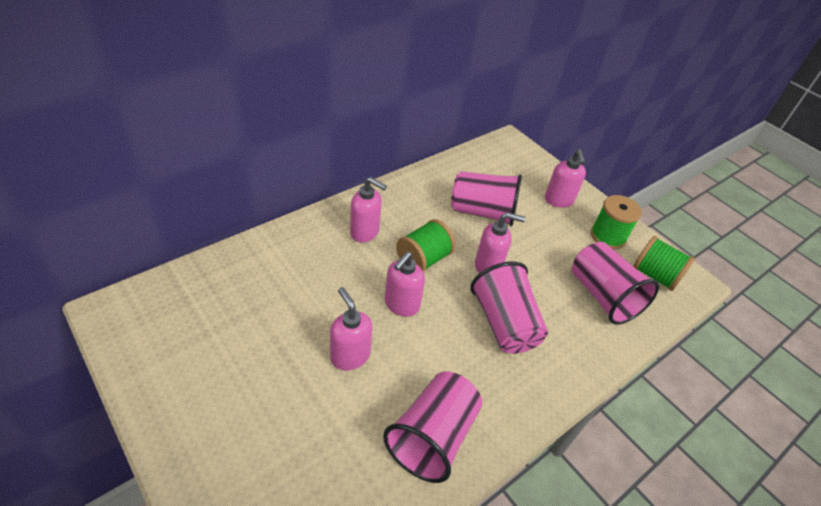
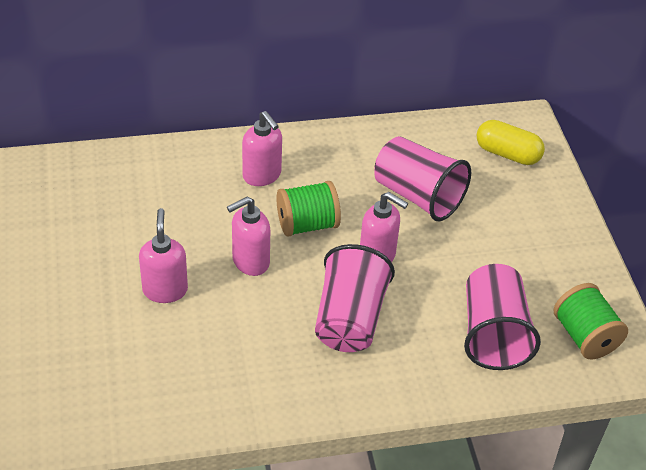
camera: 30 degrees right, 0 degrees up
(432, 437) = (196, 389): pink cup -> none
(516, 166) = (507, 154): none -> yellow capsule
(558, 200) = (530, 212): pink soap dispenser -> none
(608, 236) = (561, 273): green spool -> none

